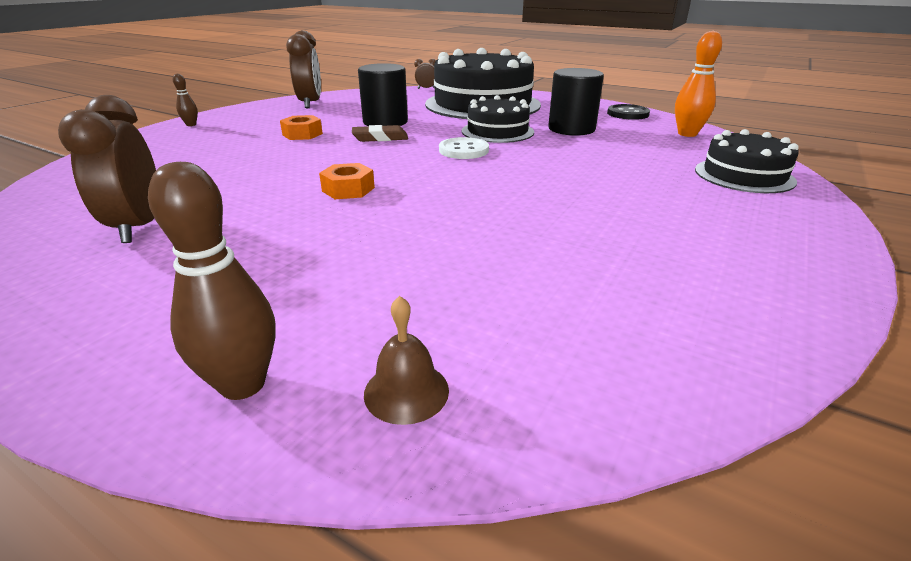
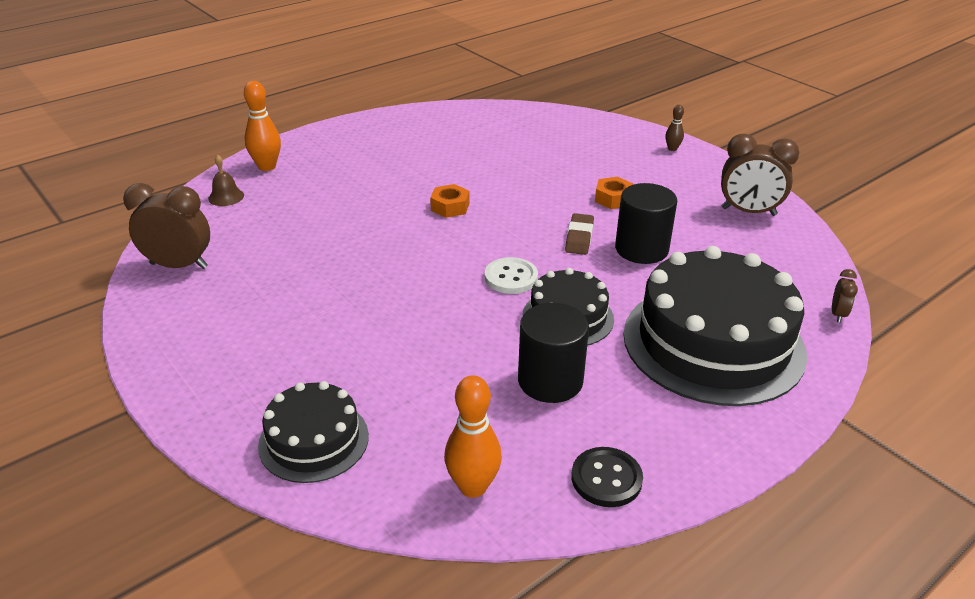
camera: 110 degrees right, 5 degrees up
(138, 227) = (439, 140): brown clock -> brown clock (179, 265)
(243, 384) = (267, 167): brown bowling pin -> orange bowling pin

